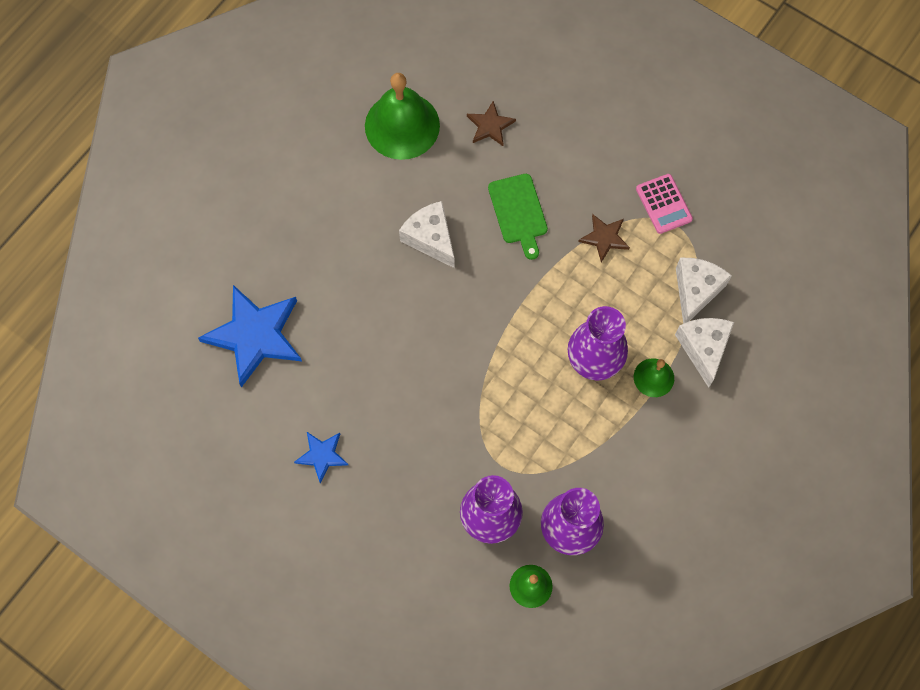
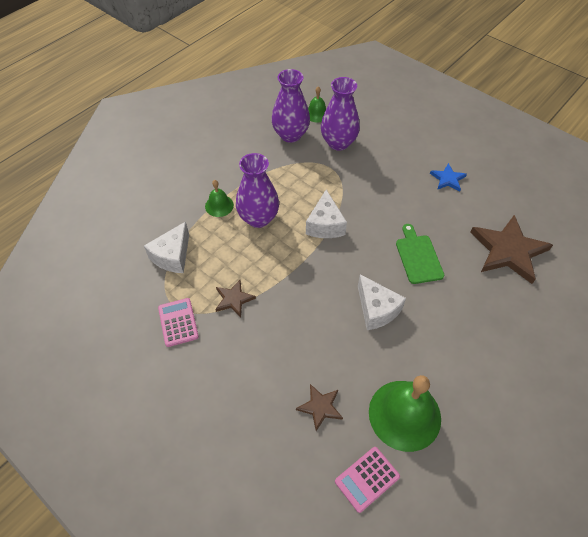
camera: 175 degrees left, 15 degrees down
(255, 335) = (508, 251): blue star -> brown star
(440, 66) = (367, 479): none -> pink calculator
(518, 212) = (302, 325): green cutting board -> green cutting board (418, 257)
(703, 348) = (179, 220): white cheese -> white cheese (325, 225)

